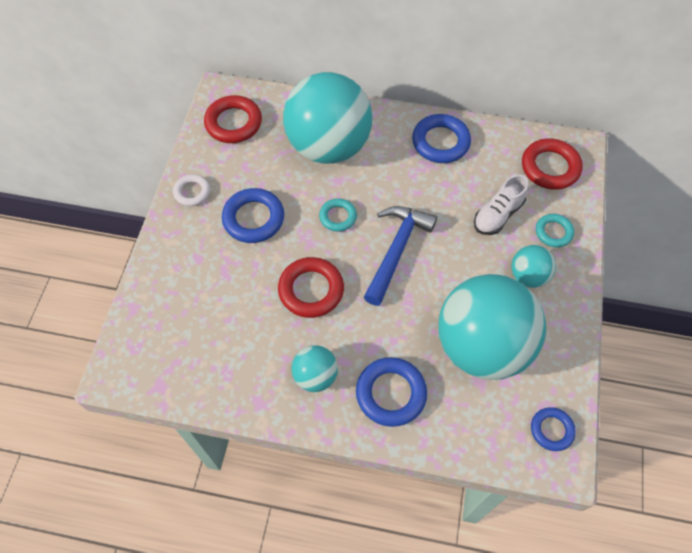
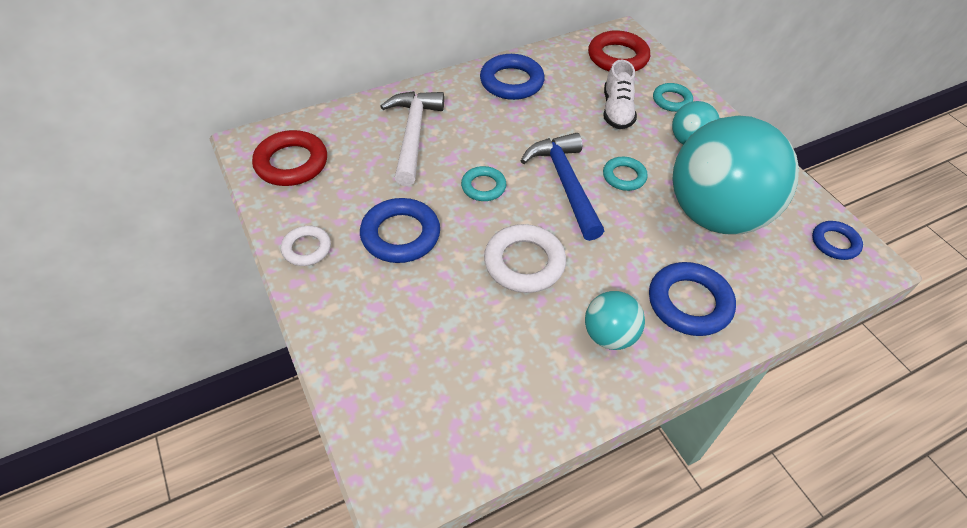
camera: 40 degrees left, 10 degrees down
(311, 290) = (524, 263): red ring -> white ring
(328, 146) = (413, 135): turquoise ball -> white hammer
(445, 272) = (624, 176): none -> turquoise ring

